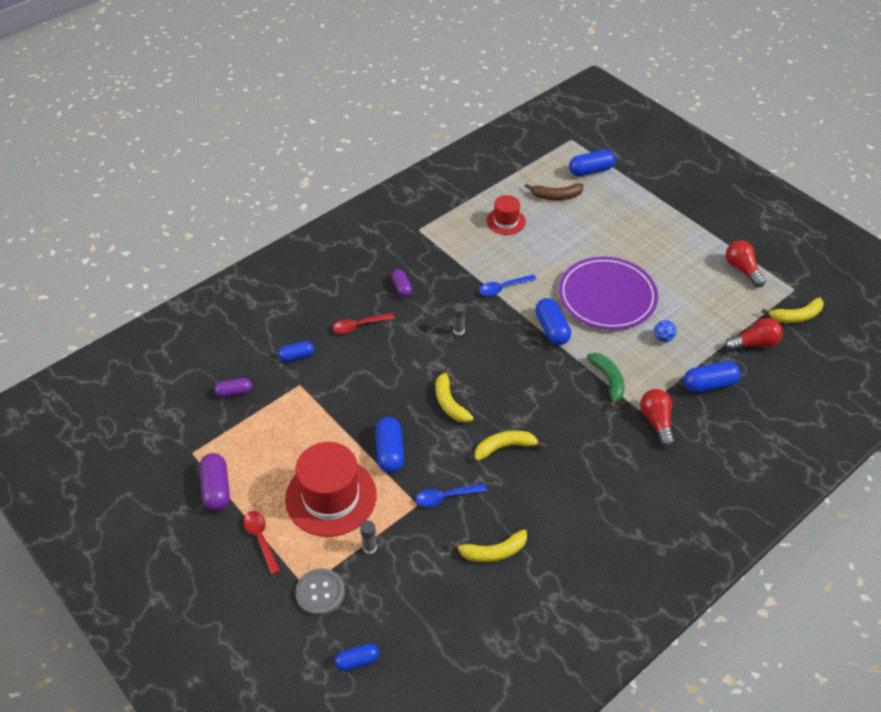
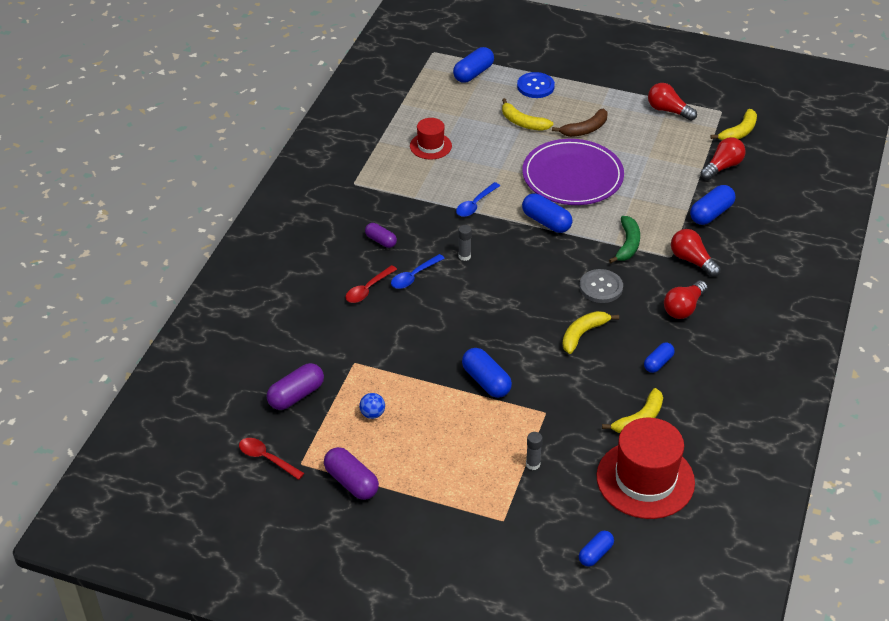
camera: 30 degrees left, 5 degrees down
(234, 392) = (296, 395): purple capsule -> purple capsule, size x1.57
(261, 539) = (429, 503): red spoon -> red spoon (266, 458)
(296, 356) = (330, 339): blue capsule -> blue capsule (658, 363)
(320, 593) = (520, 519): grey button -> grey button (601, 287)
(331, 497) = (464, 440): red hat -> red hat (645, 479)
(445, 497) = (565, 395): blue spoon -> blue spoon (414, 276)
(449, 402) = (506, 319): yellow banana -> yellow banana (523, 122)
(556, 196) = (459, 107): brown banana -> brown banana (585, 129)
(608, 381) = (627, 244): green banana -> green banana turned 60 degrees clockwise
(614, 464) = (683, 308): none -> red light bulb
(636, 202) = (535, 86): none -> blue button
(663, 338) = (646, 192): blue ball -> blue ball (372, 414)

